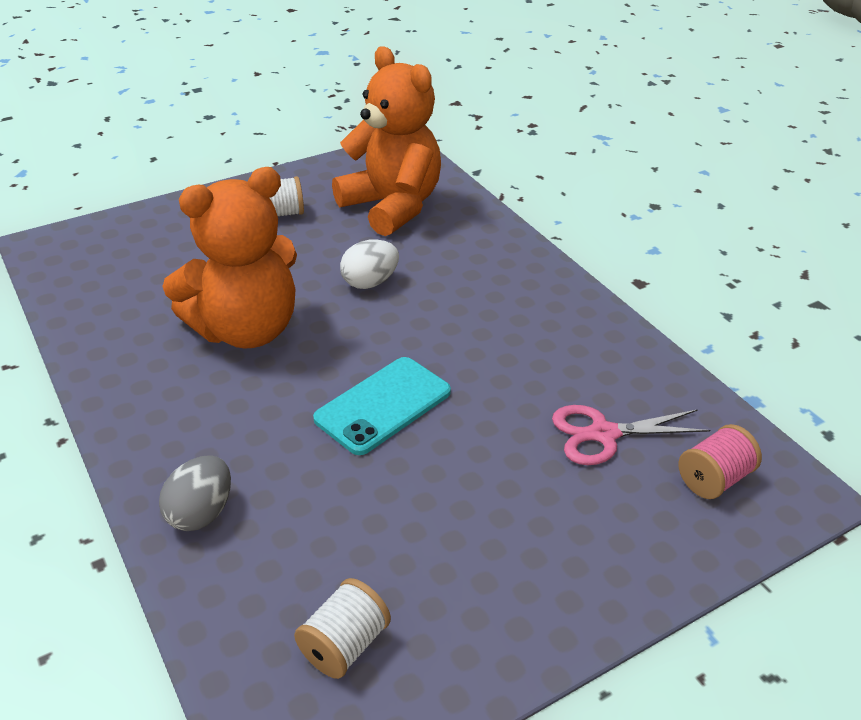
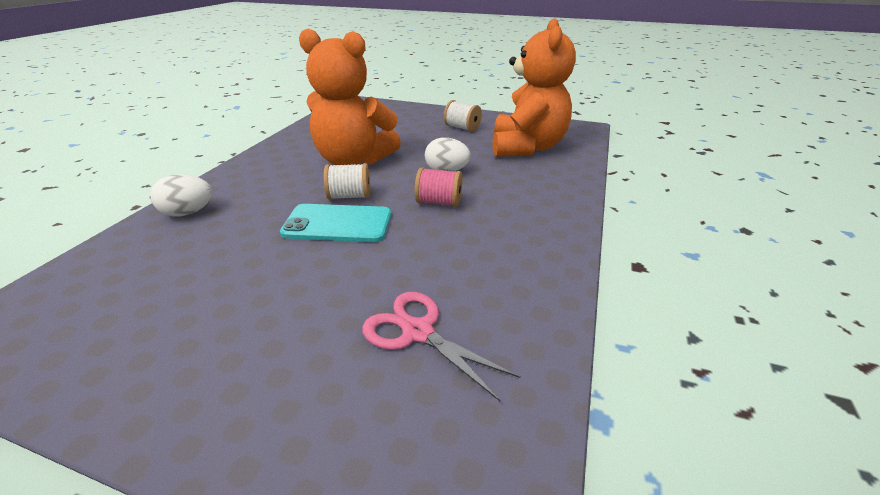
camera: 50 degrees right, 5 degrees down
(201, 513) = (188, 213): grey egg -> white egg
(344, 645) = (89, 311): white spool -> white spool (349, 196)
(714, 479) = (436, 441): pink spool -> pink spool (439, 202)

